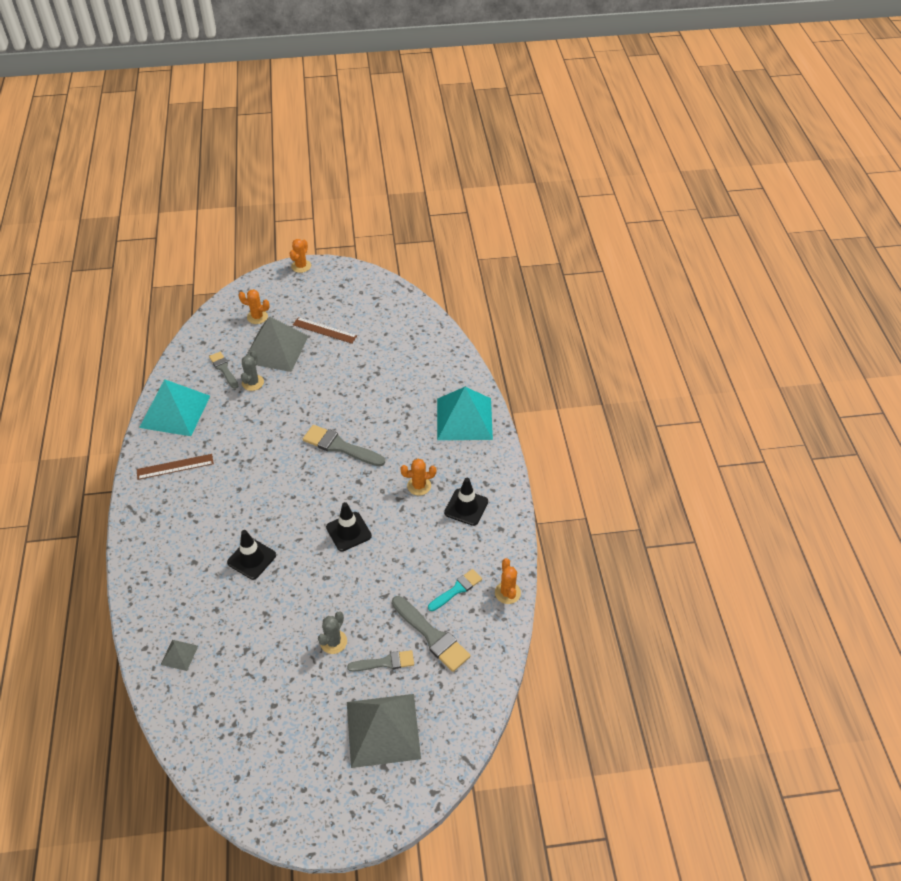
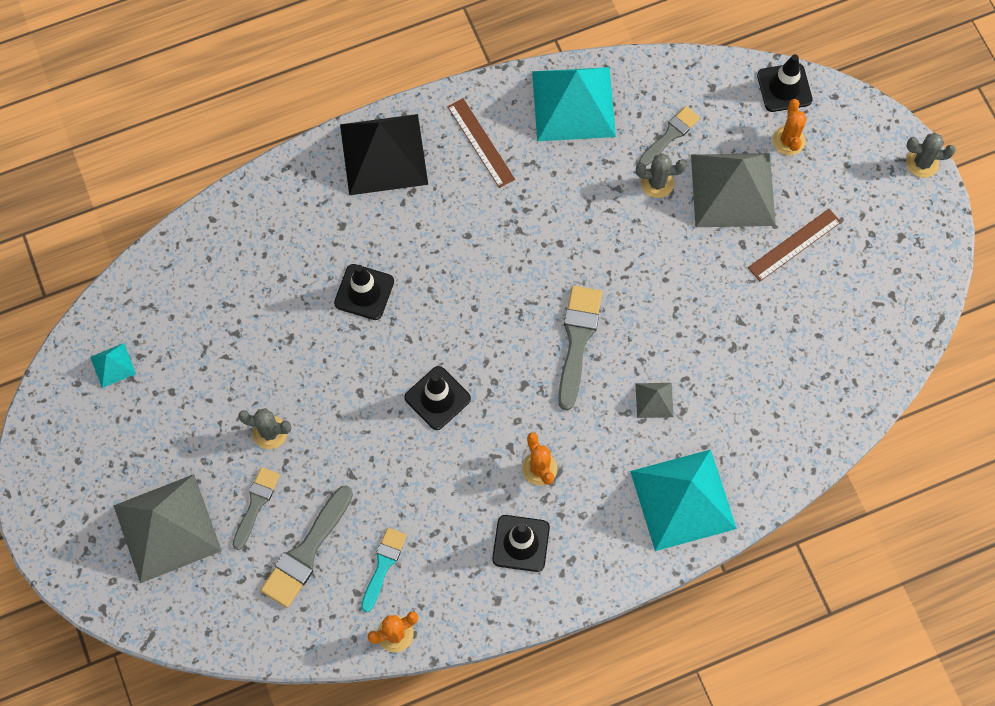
camera: 75 degrees right, 20 degrees up
(152, 524) = (383, 154): none -> black pyramid
(179, 655) = (211, 261): grey pyramid -> grey pyramid (654, 400)
(222, 310) = (784, 88): none -> black traffic cone
(233, 746) = (113, 365): none -> turquoise pyramid
(301, 266) = (922, 163): orange cactus -> grey cactus
(324, 330) = (794, 245): brown ruler -> brown ruler turned 45 degrees clockwise
(385, 662) = (256, 504): grey brush -> grey brush turned 135 degrees counterclockwise
(457, 589) = (383, 565): turquoise brush -> turquoise brush turned 105 degrees counterclockwise

